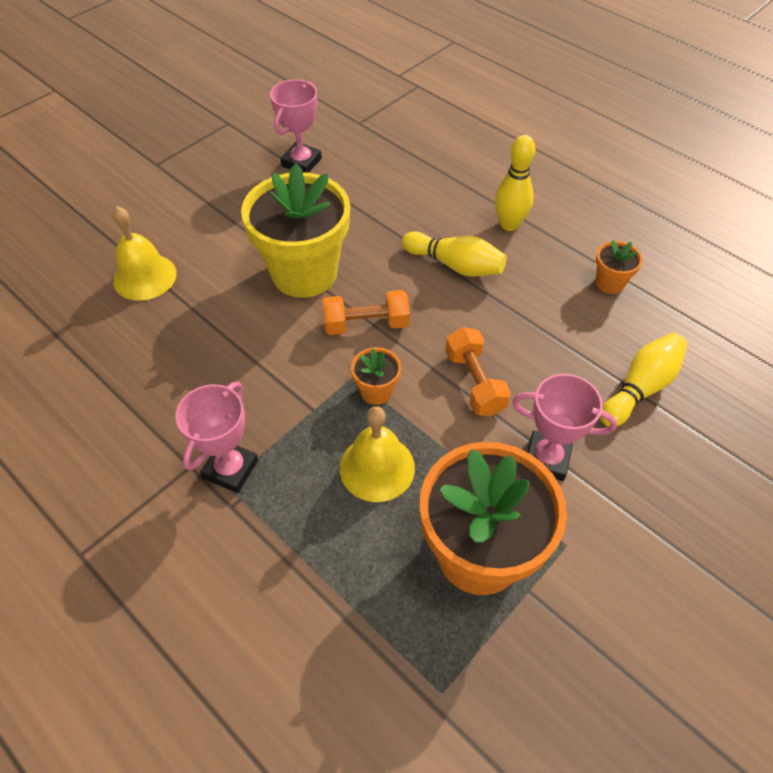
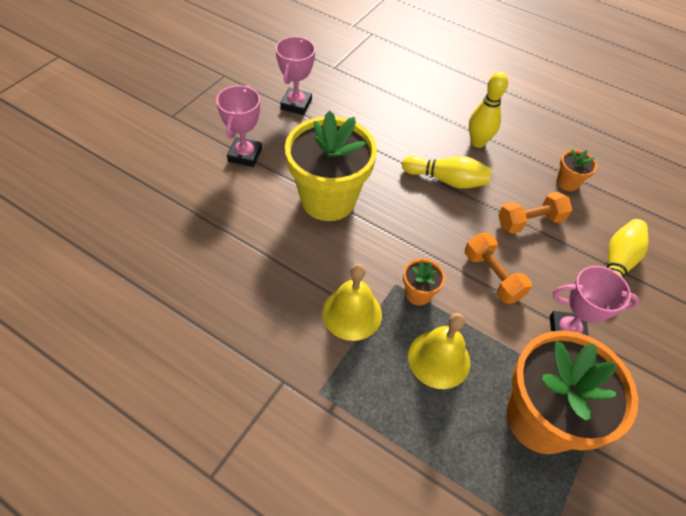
camera: 15 degrees left, 0 degrees up
(144, 277) = (192, 217): yellow bell -> yellow bell (352, 313)
(230, 469) = (319, 379): pink trophy -> pink trophy (245, 155)
(366, 324) = (392, 238): orange dumbbell -> orange dumbbell (530, 221)

